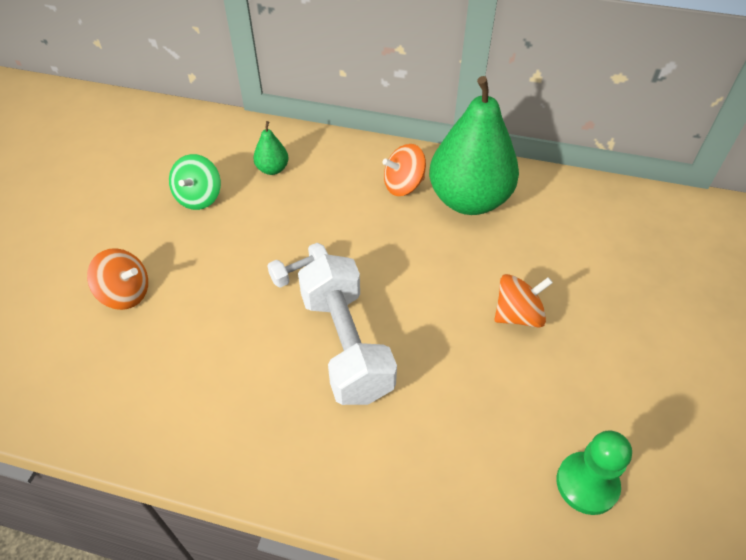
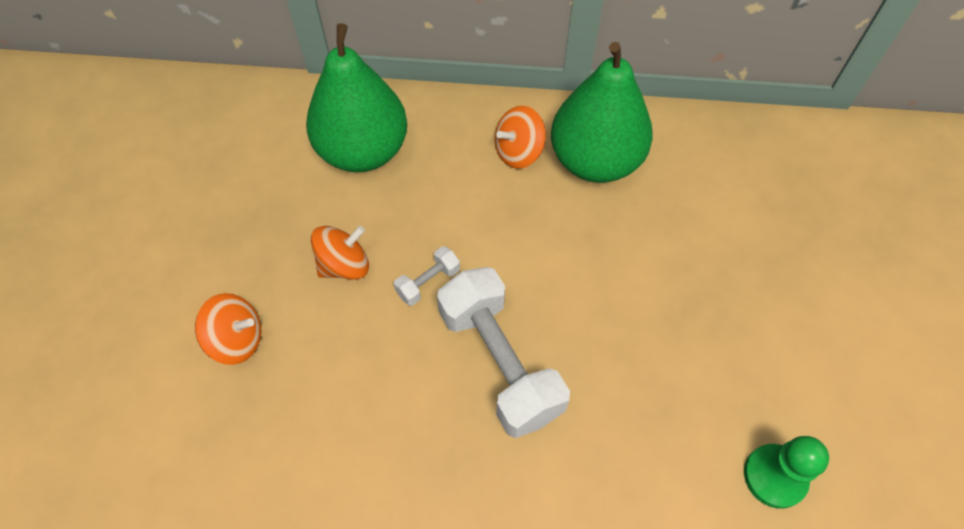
camera: 10 degrees left, 10 degrees up
(199, 198) = (287, 202): green spinning top -> none
(272, 169) = (363, 151): green pear -> green pear, size x2.37
(518, 315) = (674, 297): orange spinning top -> orange spinning top (344, 265)

